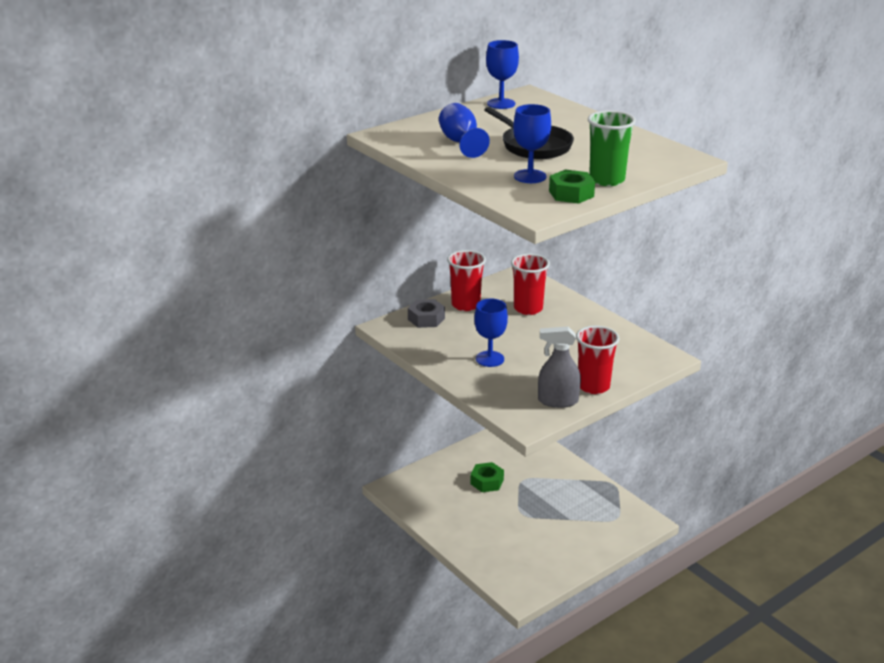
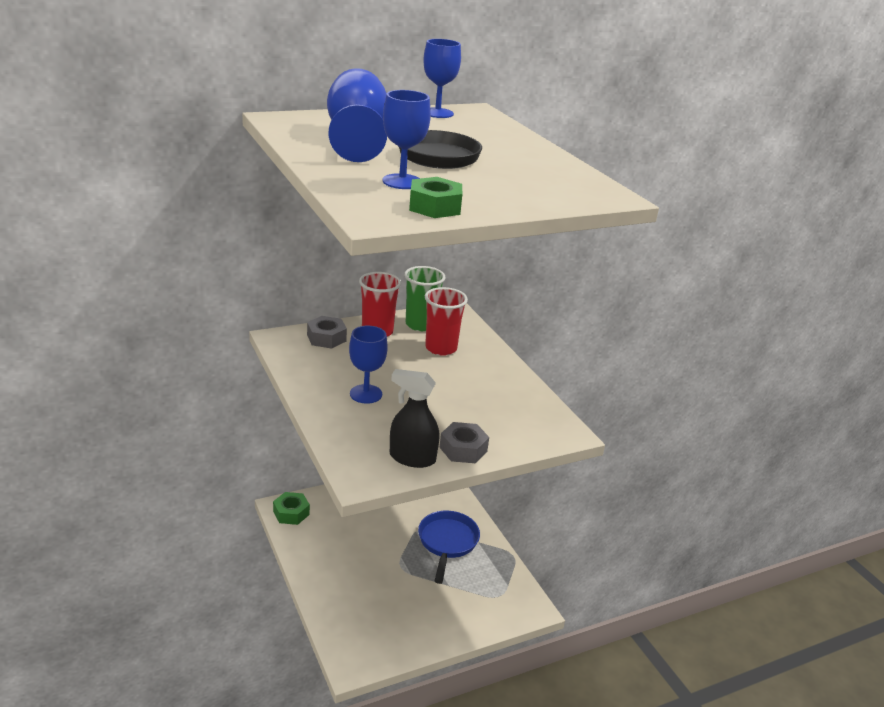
camera: 10 degrees right, 0 degrees up
(461, 142) = (356, 138): blue goblet -> blue goblet, size x1.50
(487, 482) = (381, 523): green nut -> green nut (291, 513)
(552, 485) = (447, 542): none -> blue pan
(557, 401) = (412, 458): grey spray bottle -> black spray bottle
(593, 386) = (463, 449): red cup -> grey nut
(607, 180) = (492, 200): green cup -> green cup (420, 325)

